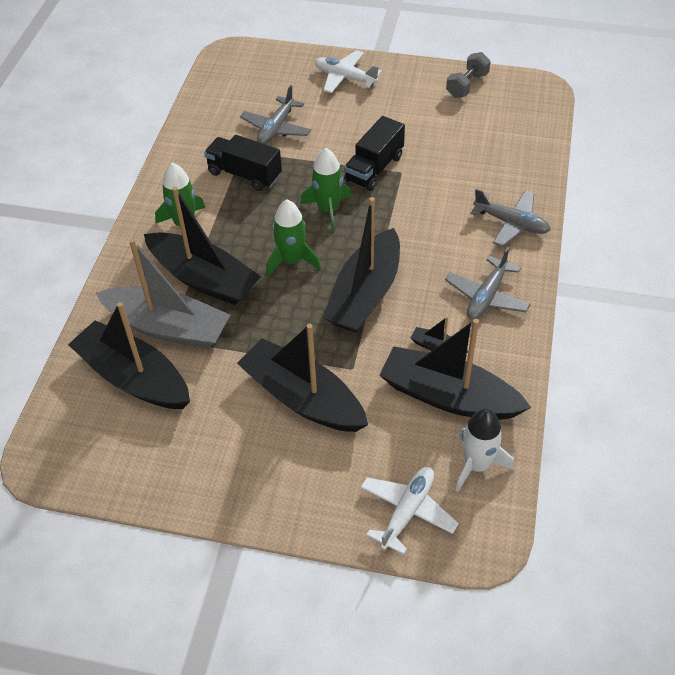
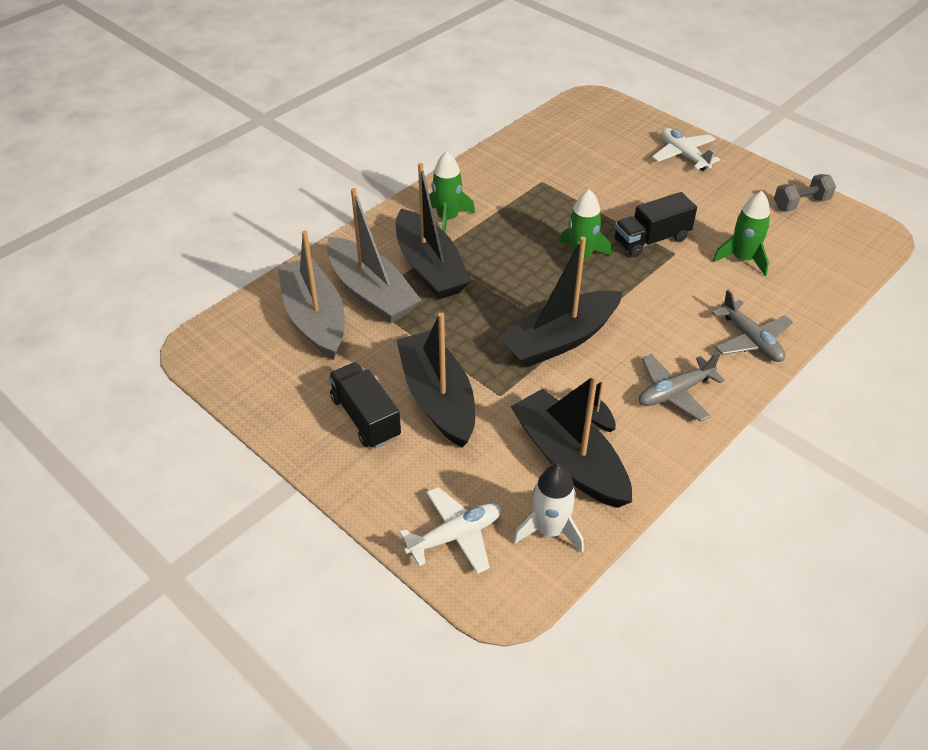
camera: 30 degrees right, 5 degrees down
(134, 377) = (314, 318): black boat -> grey boat
(244, 174) = (529, 199): black truck -> black truck (365, 417)
(276, 128) = (586, 173): grey plane -> none
(292, 261) = (516, 285): green rocket -> green rocket (742, 259)

